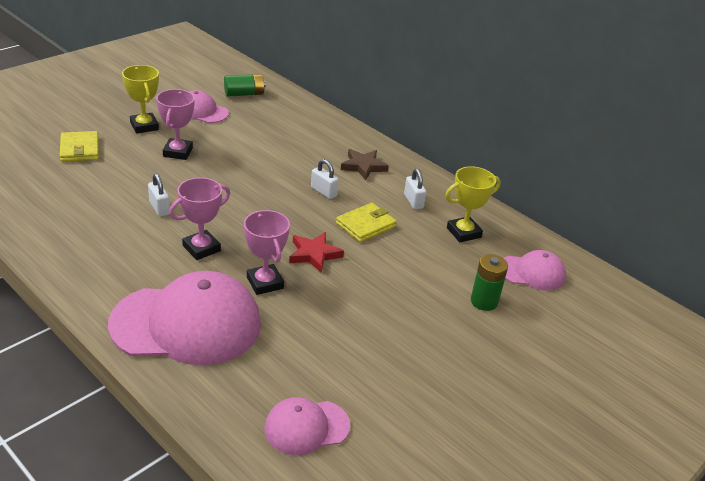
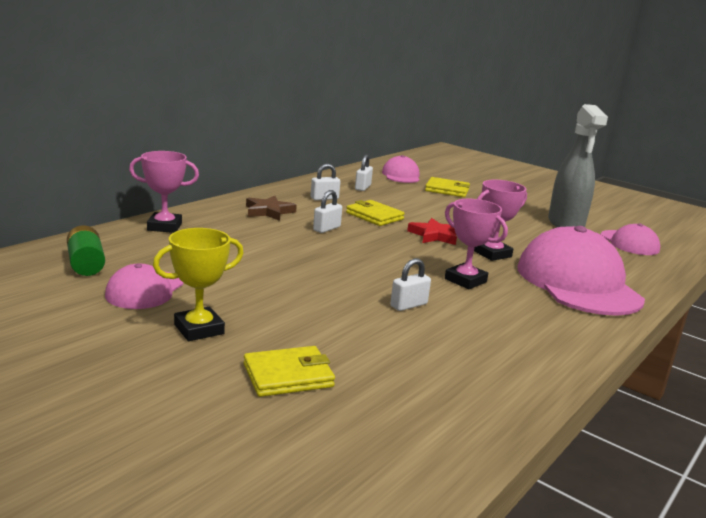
camera: 95 degrees left, 15 degrees down
(178, 152) = (271, 301): pink trophy -> pink trophy (164, 227)
(373, 383) = (565, 224): none -> grey spray bottle
(463, 232) = (363, 187): yellow trophy -> white padlock
(484, 301) = (447, 190): green battery -> yellow wallet

